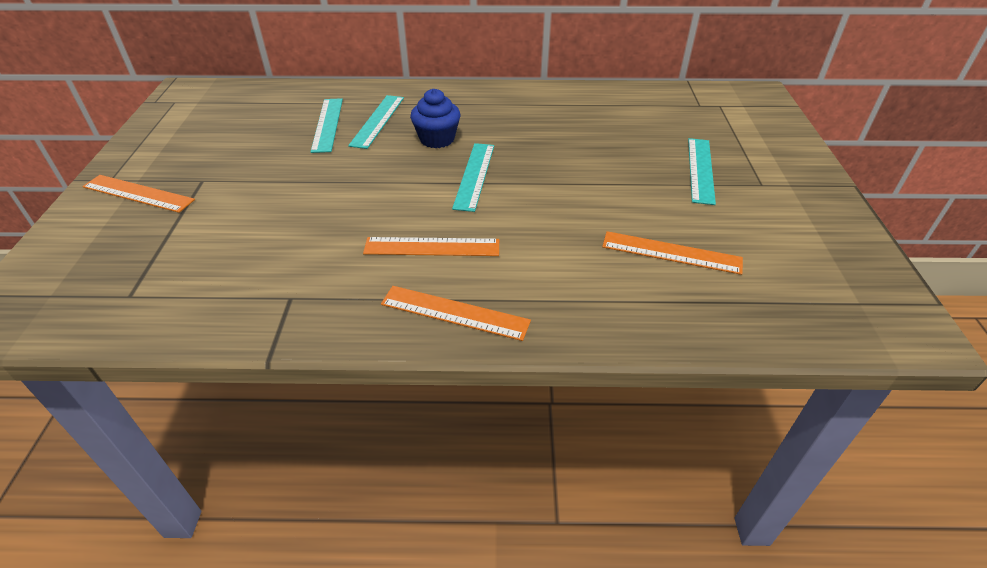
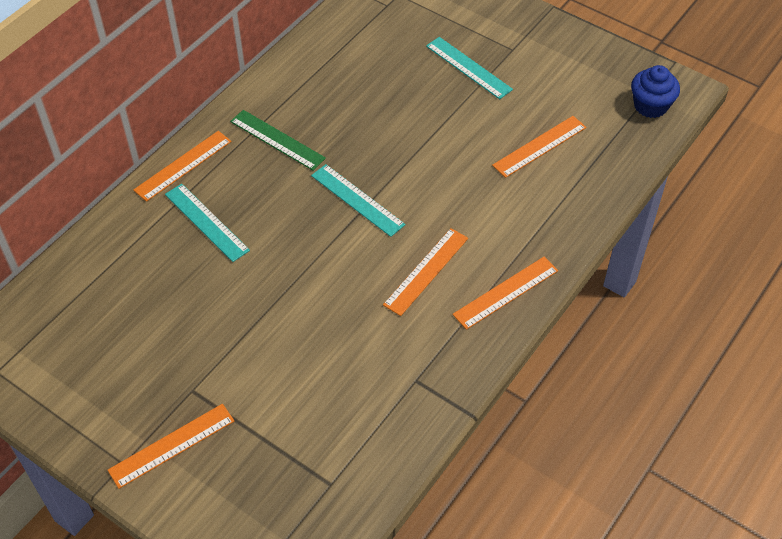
camera: 55 degrees left, 10 degrees up
(327, 124) = (176, 261): turquoise ruler -> none
(421, 92) = (183, 165): none -> orange ruler
(437, 139) = (279, 196): blue cupcake -> blue cupcake (650, 106)
(492, 116) = (277, 140): none -> green ruler

